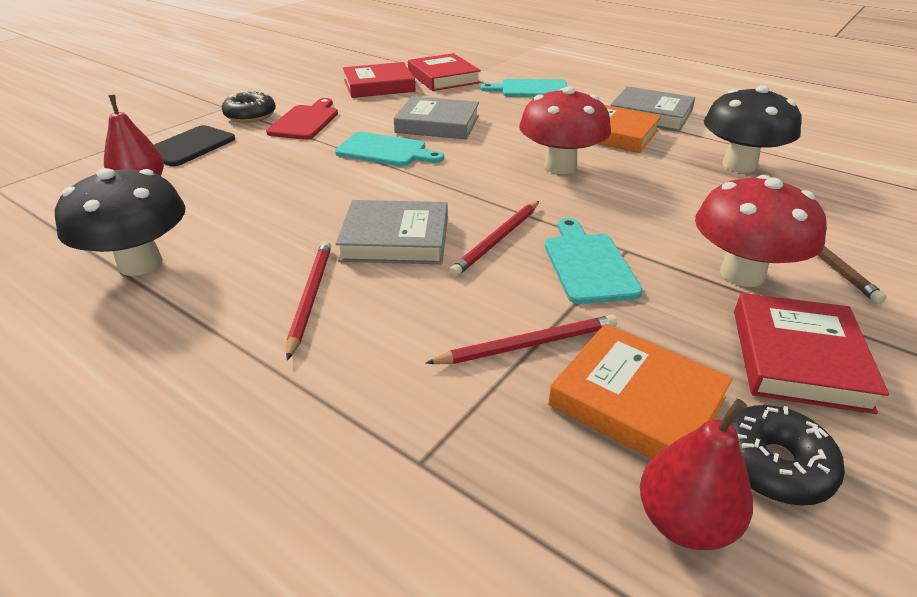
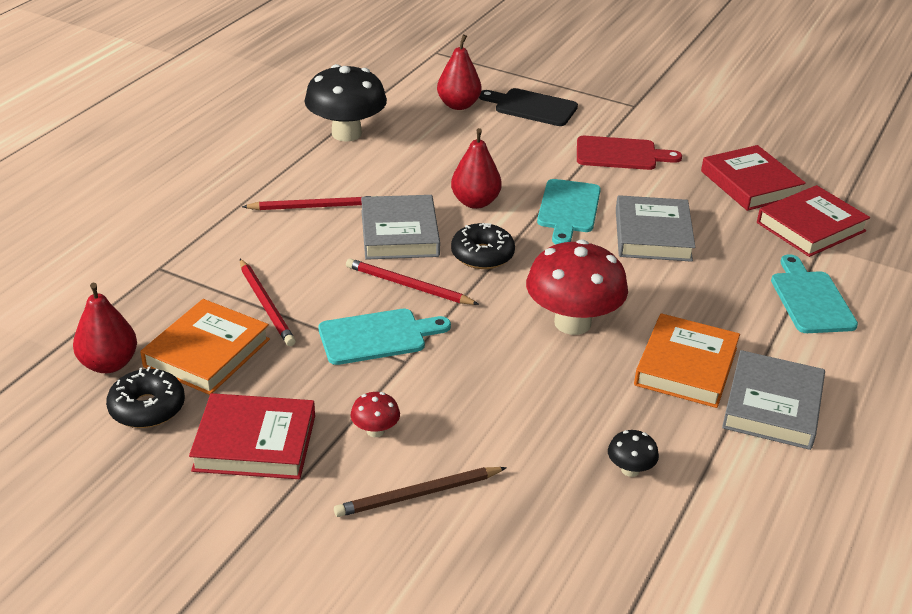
camera: 80 degrees right, 0 degrees up
(250, 116) = (619, 122): black donut -> black donut (482, 255)
(352, 192) = (475, 202): none -> red pear
(739, 165) = (630, 470): black mushroom -> black mushroom, size x0.44
(742, 274) = (375, 431): red mushroom -> red mushroom, size x0.44

